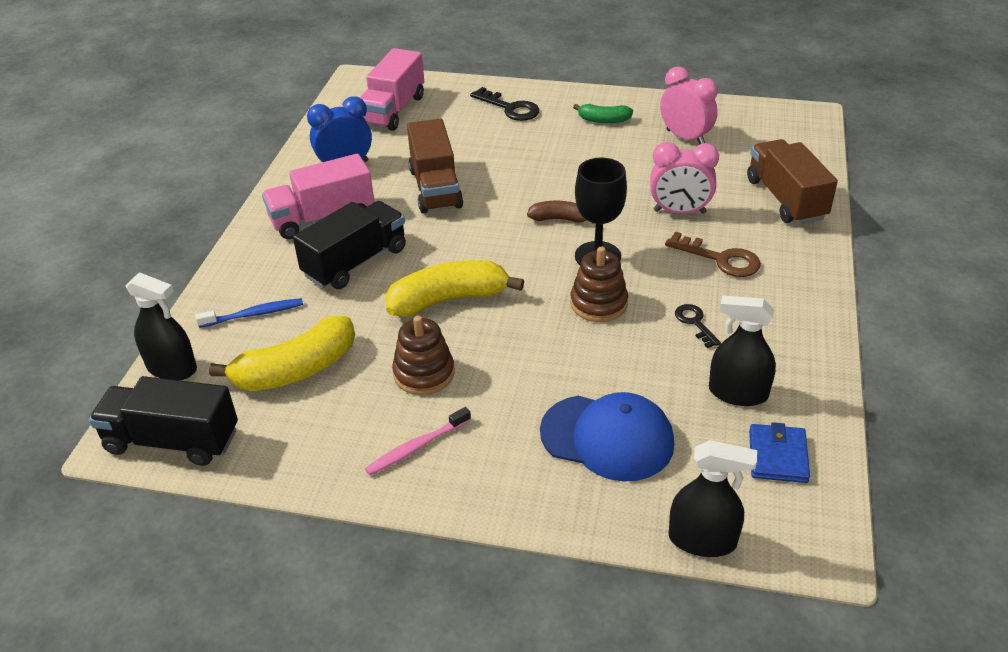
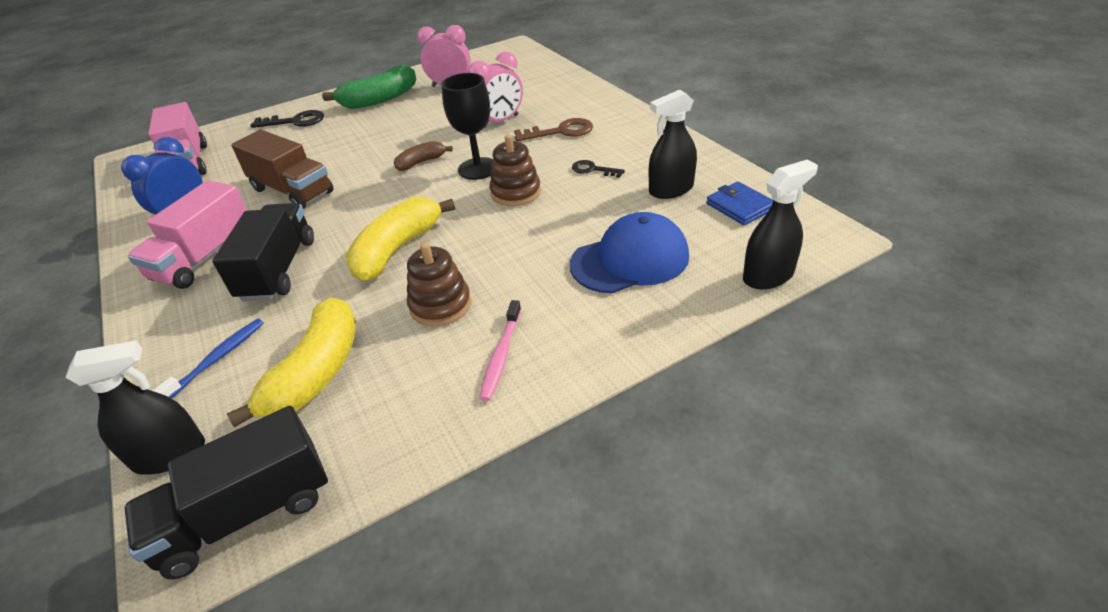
camera: 40 degrees left, 0 degrees up
(603, 120) = (379, 99): green banana -> green banana, size x1.85
(785, 199) = (556, 87): brown truck -> none

